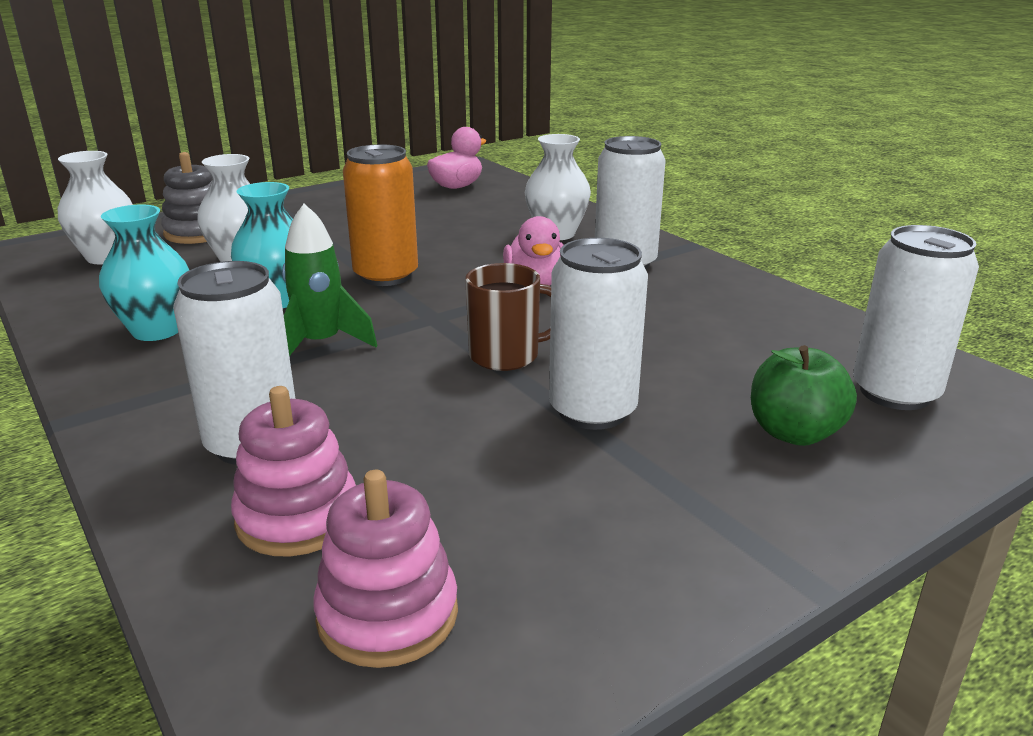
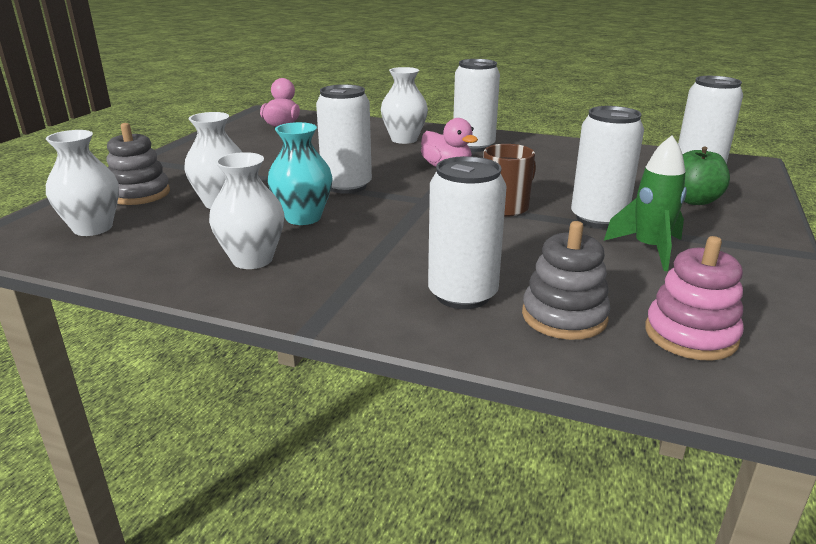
camera: 35 degrees left, 0 degrees up
(157, 330) = (252, 259): turquoise vase -> white vase
(298, 517) = (564, 316): pink stacking toy -> grey stacking toy
(321, 344) = (388, 233): green rocket -> green rocket (649, 249)
(386, 276) = (346, 186): orange can -> white can

